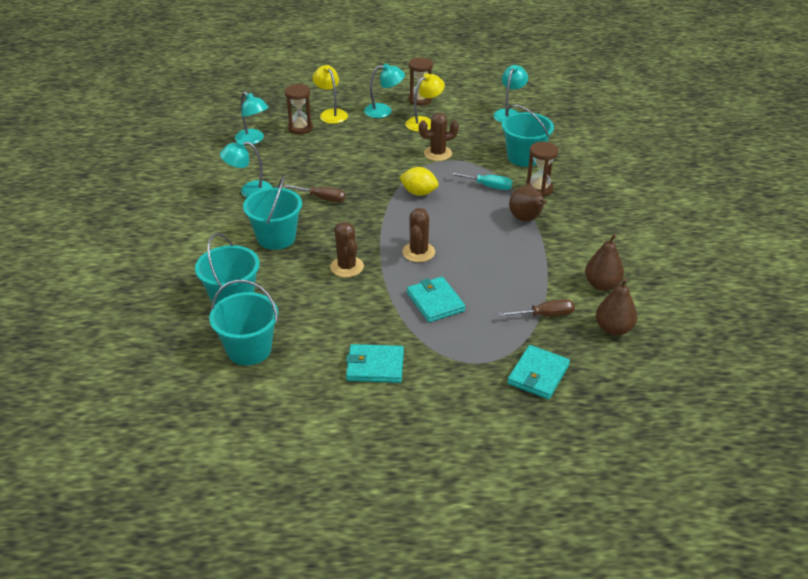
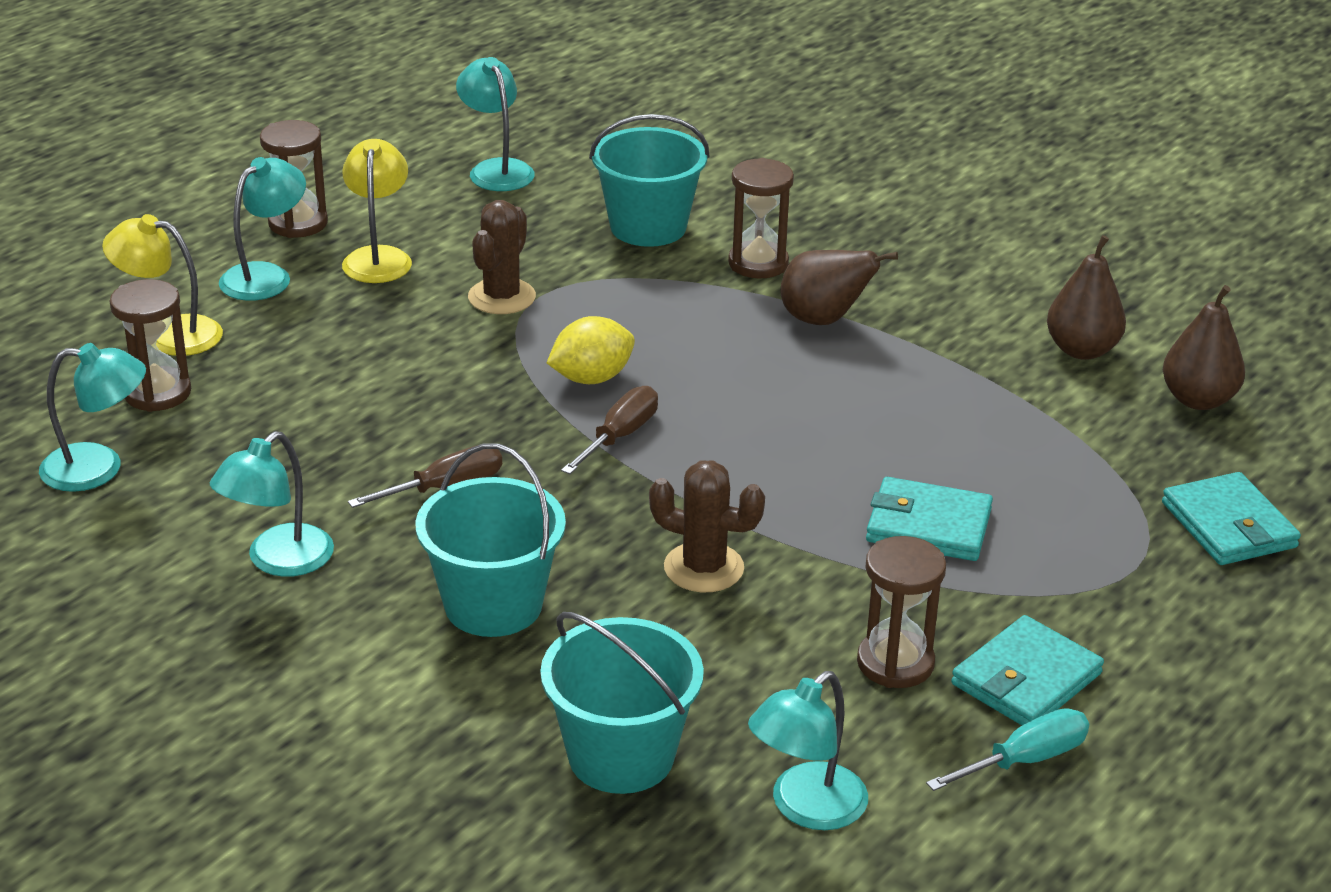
camera: 50 degrees left, 5 degrees down
(249, 349) = (806, 808): turquoise bucket -> turquoise lamp
(347, 332) = (895, 663): none -> brown hourglass
(418, 252) = (767, 470): brown cactus -> none
(488, 186) = (677, 303): turquoise screwdriver -> turquoise screwdriver (1024, 760)
(545, 315) = (1093, 440): brown screwdriver -> brown screwdriver (619, 437)

